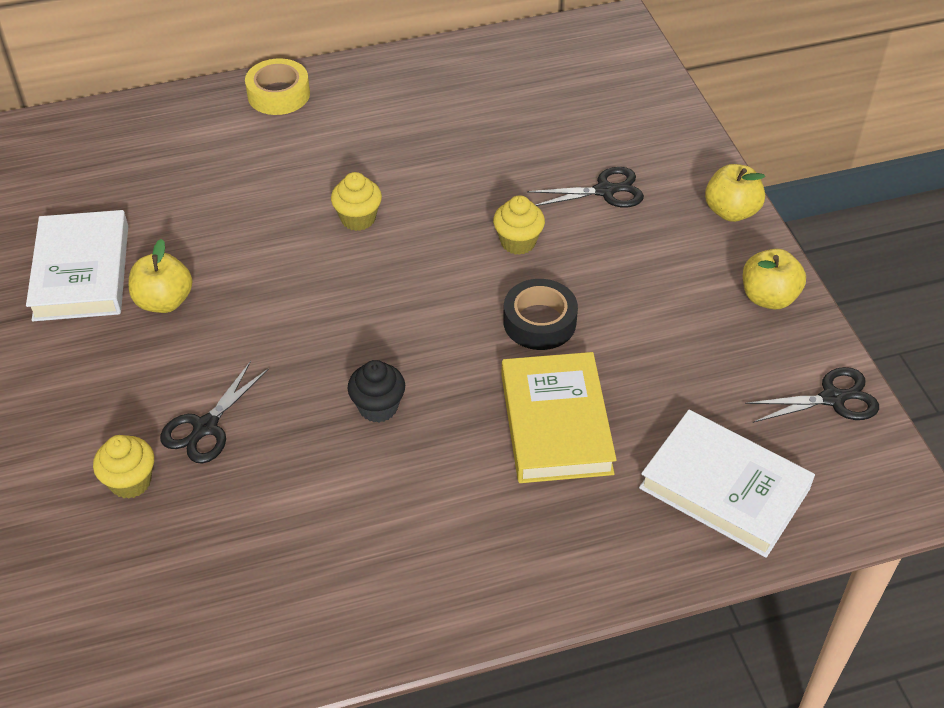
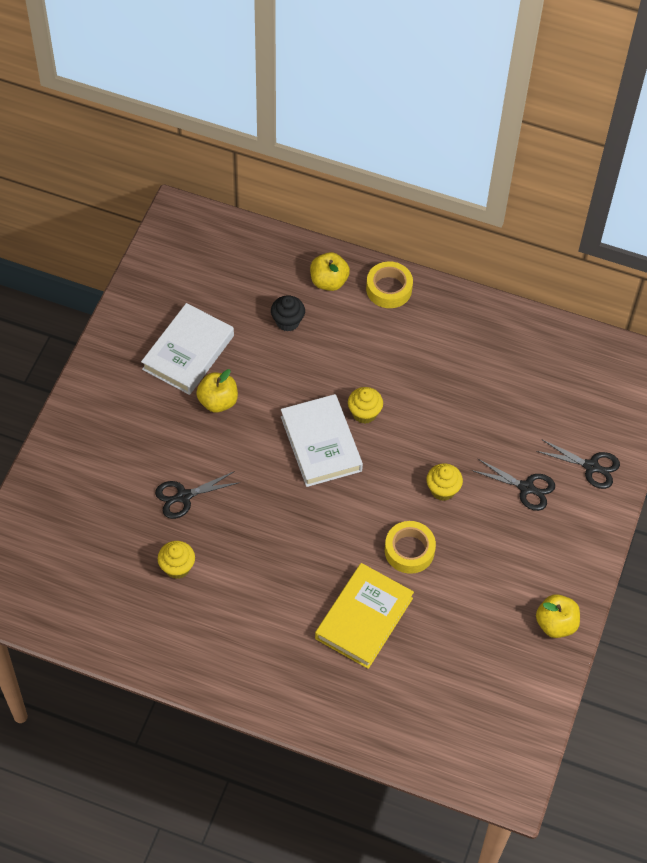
camera: 35 degrees right, 10 degrees up
(130, 482) = (126, 504): yellow cupcake -> yellow cupcake (177, 567)
(378, 407) = (279, 544): black cupcake -> black cupcake (287, 321)
(539, 322) = (409, 550): black tape -> yellow tape
(724, 488) = (419, 717): white book -> white book (321, 444)
(731, 211) = (590, 552): yellow apple -> yellow apple (329, 281)
(832, 398) = (529, 709): black scissors -> black scissors (591, 466)

